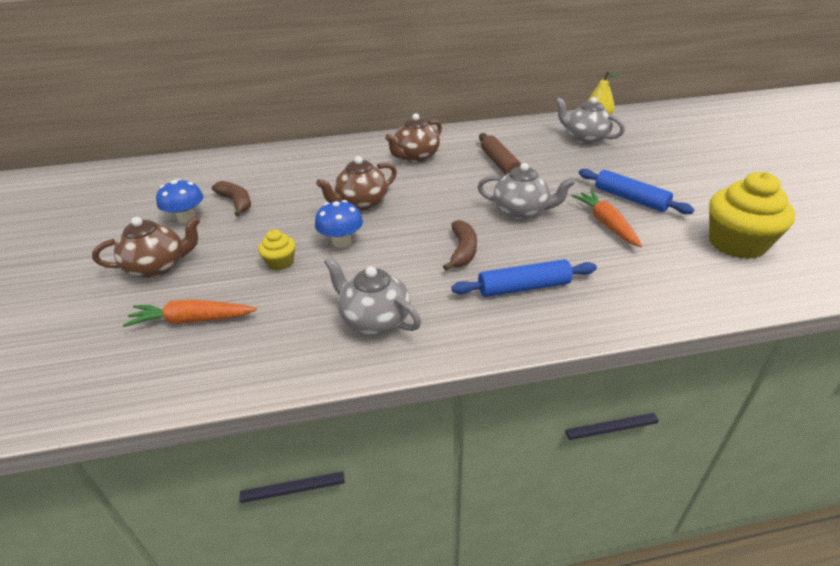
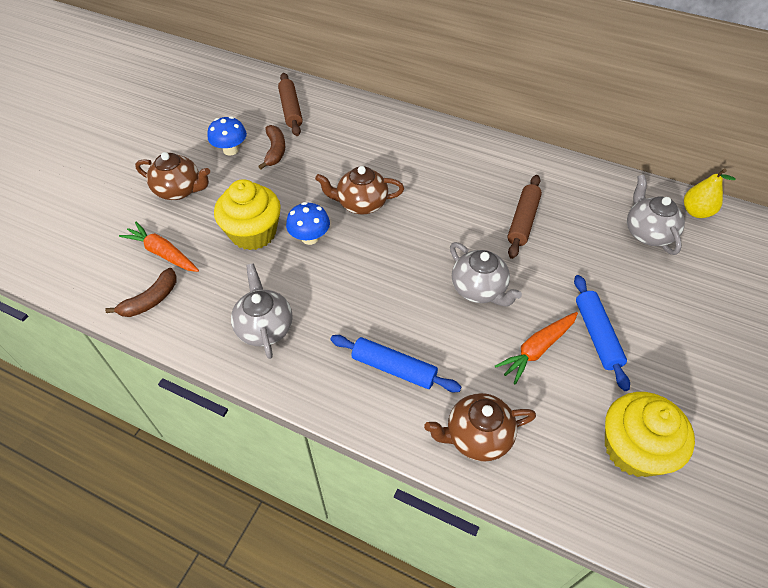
camera: 35 degrees right, 15 degrees up
(221, 173) = (291, 110): none -> brown rolling pin
(280, 262) = (253, 233): yellow cupcake -> yellow cupcake, size x2.04
(416, 157) = (457, 171): brown teapot -> brown teapot (477, 436)
(463, 251) = (387, 302): brown banana -> brown banana (151, 300)
(606, 224) = (537, 349): orange carrot -> orange carrot turned 150 degrees counterclockwise

